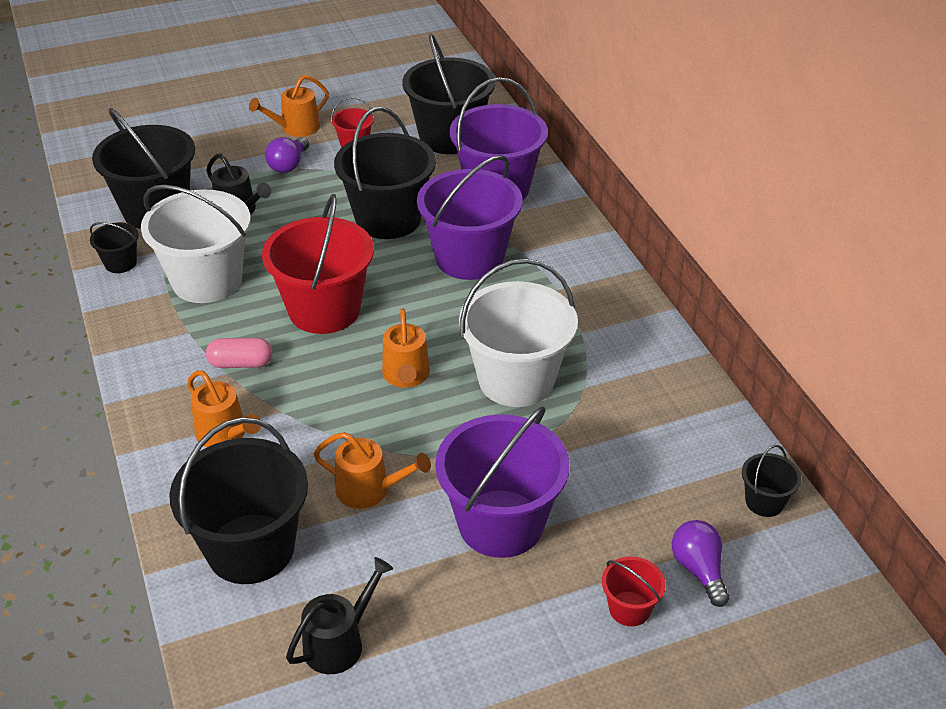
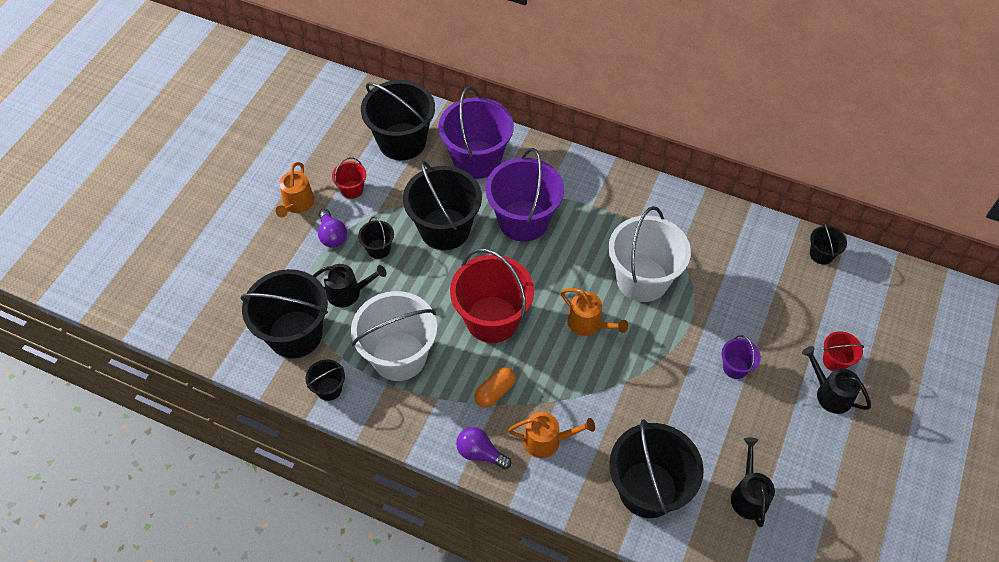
camera: 45 degrees left, 15 degrees up
(241, 363) = (495, 392): pink capsule -> orange capsule
(310, 197) = (378, 249): none -> black bucket
(369, 490) = (657, 405): orange watering can -> none
(501, 523) = (735, 367): purple bucket -> purple bucket, size x0.46
(575, 633) = (830, 394): none -> black watering can
(699, 570) = (837, 315): purple light bulb -> purple light bulb (480, 453)

